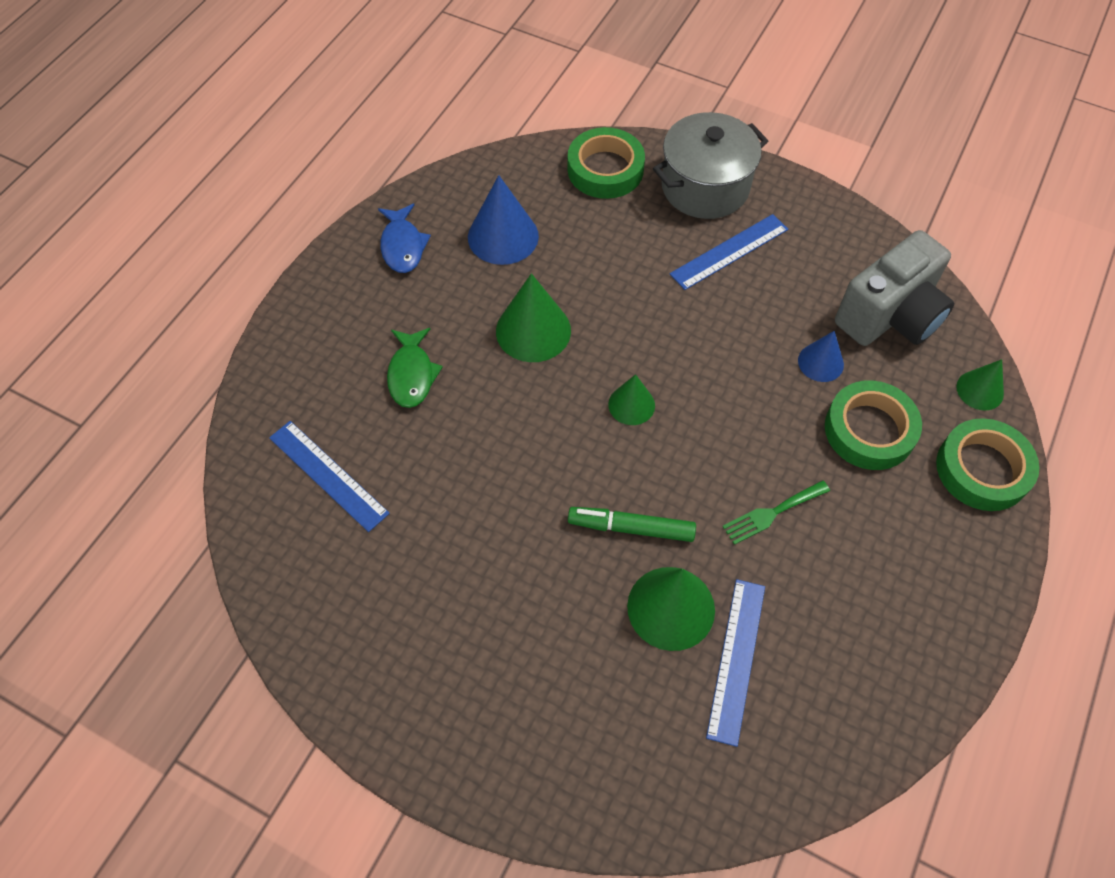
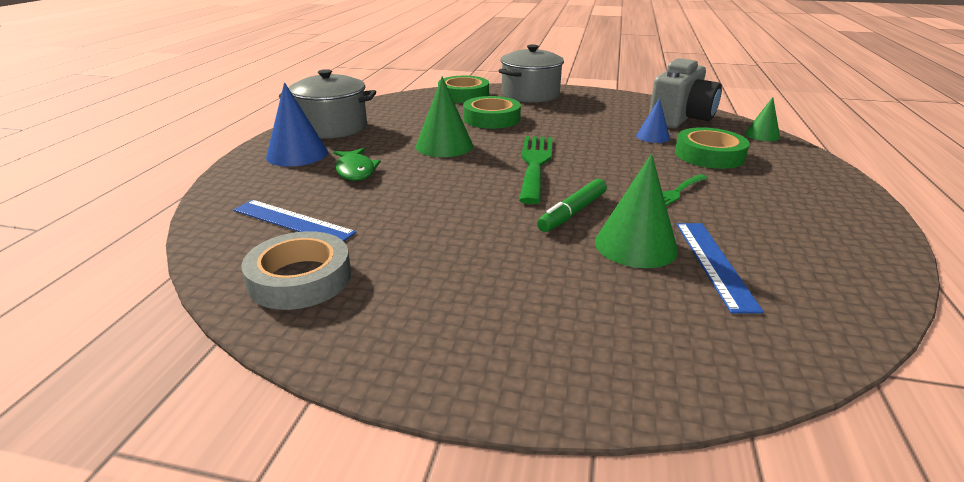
camera: 15 degrees left, 30 degrees down
(324, 582) = (300, 278): none -> grey tape
(402, 246) = (332, 127): blue fish -> grey pot
(503, 236) = (405, 118): blue cone -> blue cone (297, 154)
(631, 405) = (535, 164): green cone -> green fork
(631, 528) = (572, 212): green marker -> green marker turned 45 degrees counterclockwise
(729, 251) = (561, 110): blue ruler -> none
(982, 469) = (798, 160): green tape -> green tape (491, 118)

